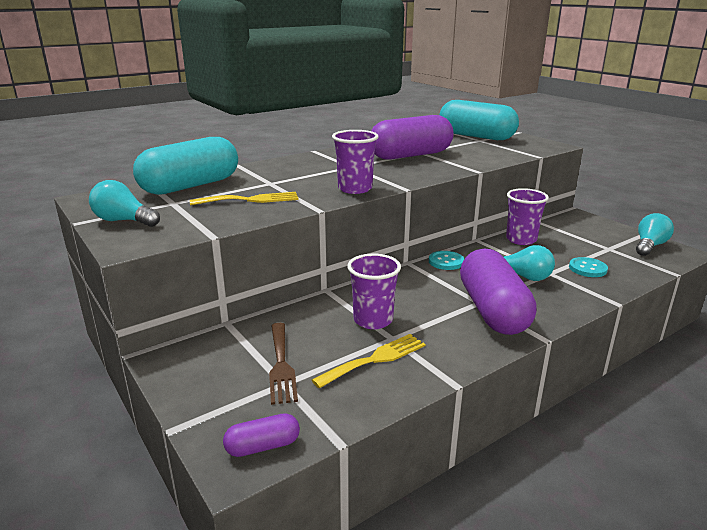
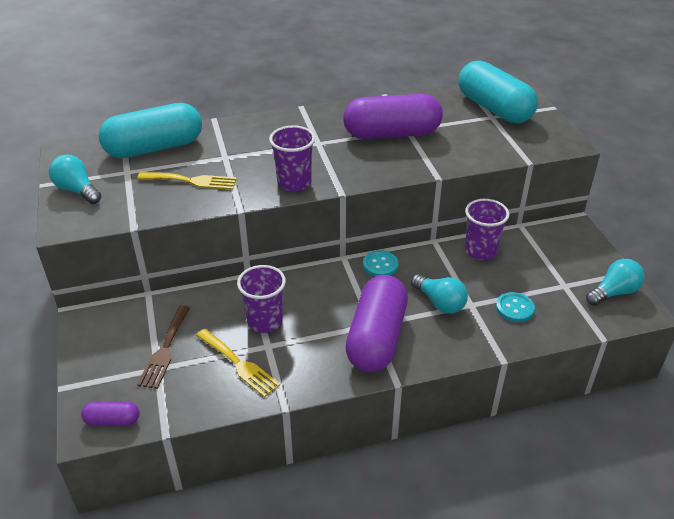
camera: 20 degrees right, 15 degrees up
(375, 359) = (239, 364): yellow fork -> yellow fork turned 60 degrees clockwise

